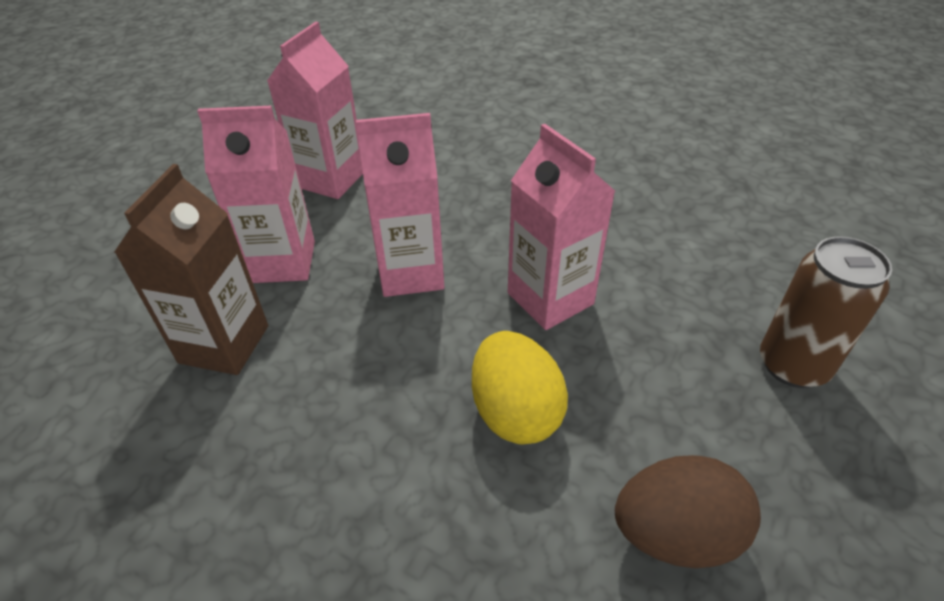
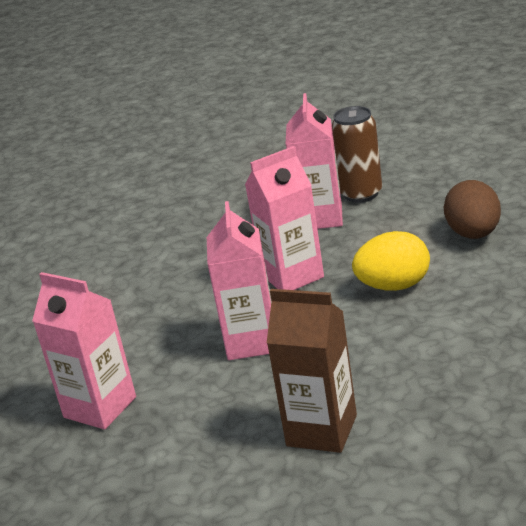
camera: 80 degrees left, 15 degrees down
(282, 262) = (222, 417): pink carton -> pink carton (320, 218)

